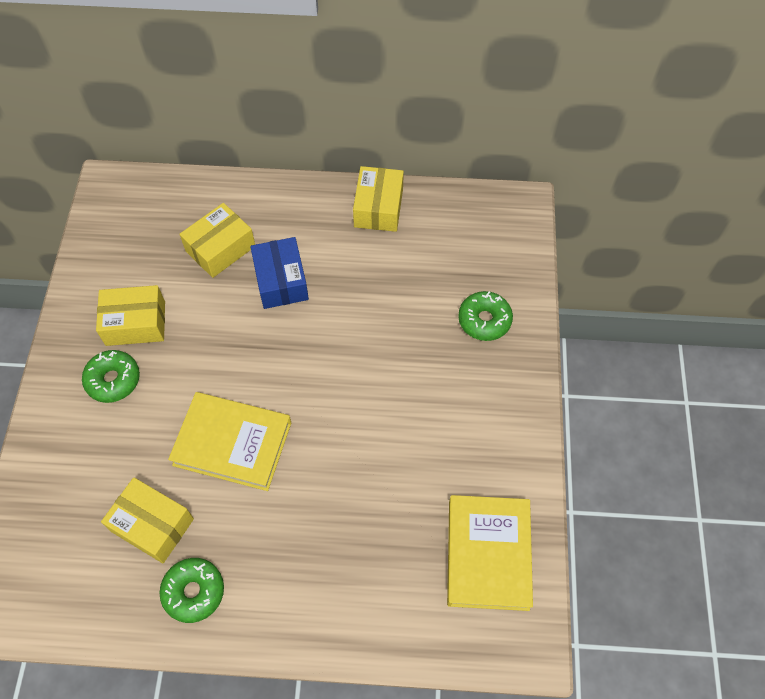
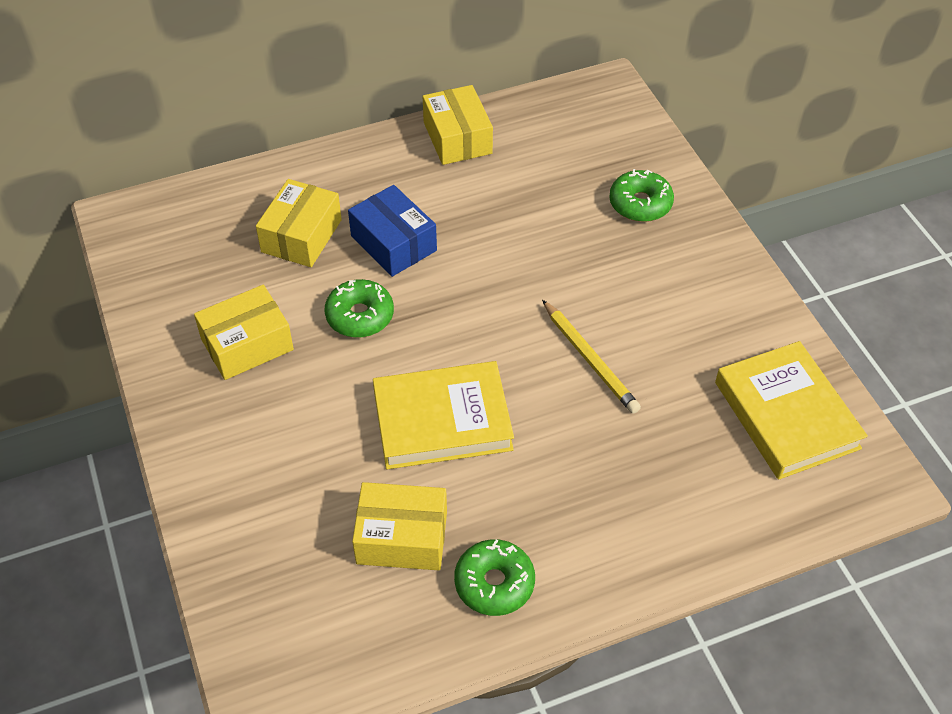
camera: 25 degrees left, 10 degrees down
(113, 380) = (257, 411): green donut -> green donut (360, 316)
(367, 440) = (590, 359): none -> yellow pencil

